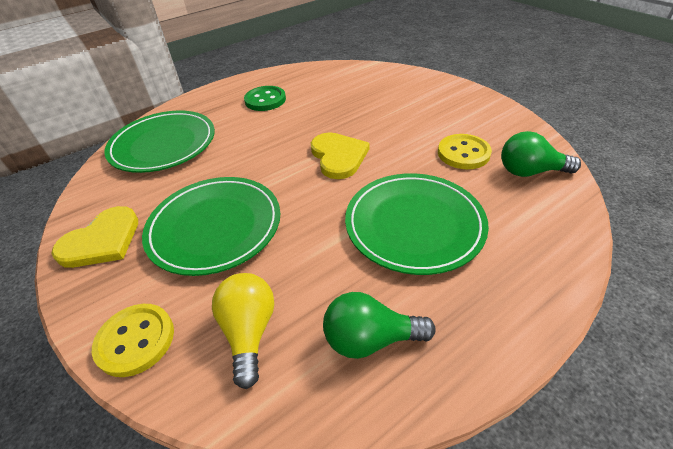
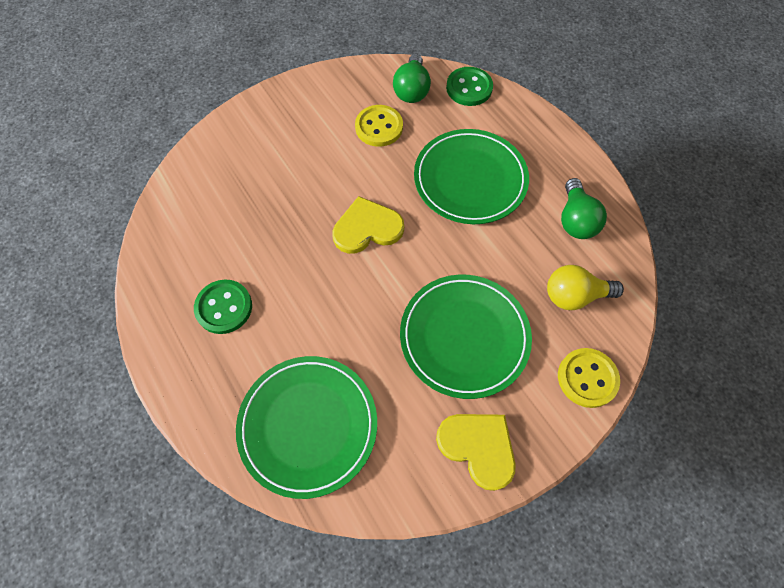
camera: 90 degrees left, 20 degrees up
(563, 219) = (469, 88): none -> green button

